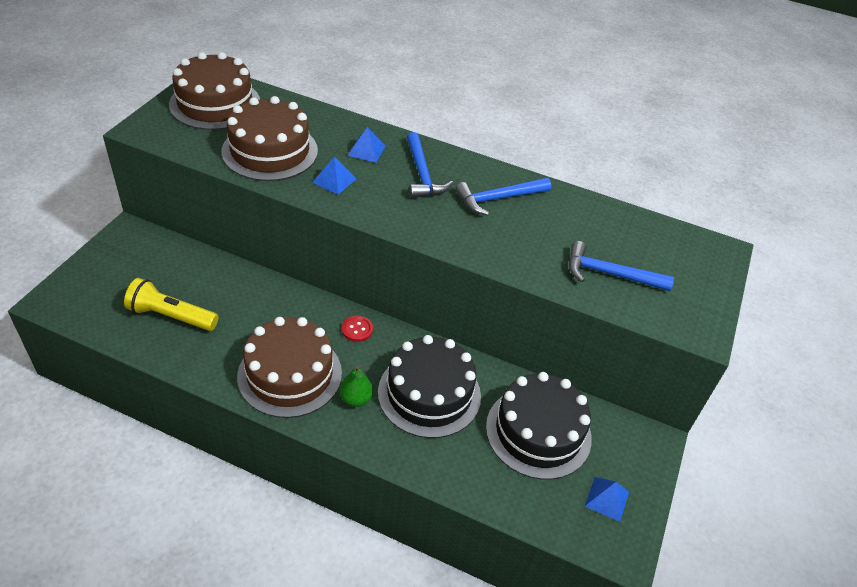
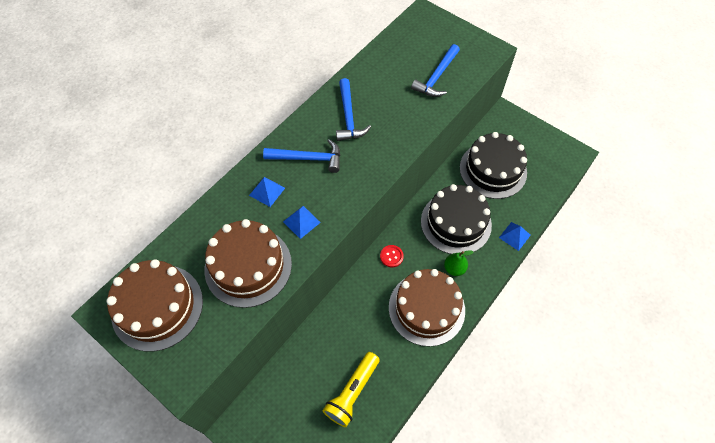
camera: 70 degrees left, 15 degrees up
(607, 498) = (541, 150): blue pyramid -> blue pyramid (514, 236)

